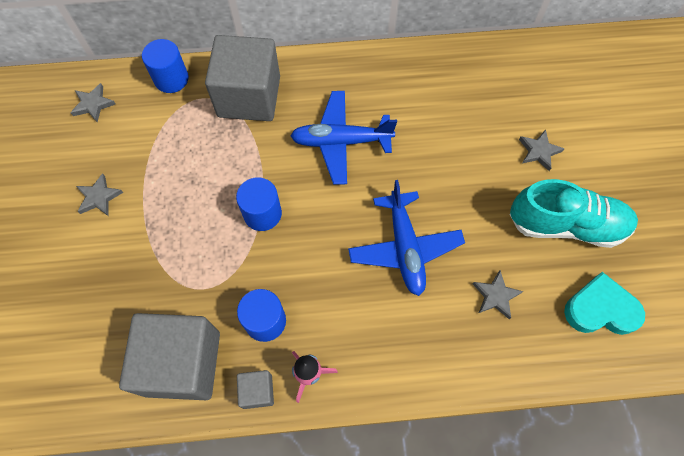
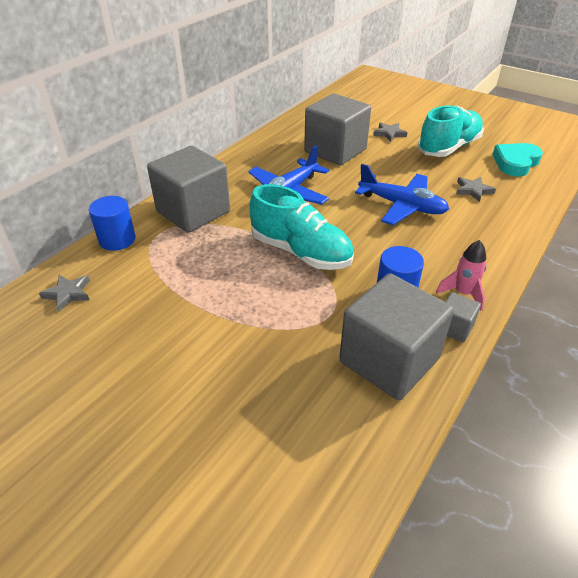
camera: 50 degrees left, 25 degrees down
(99, 197) = (164, 335): grey star -> none
(262, 214) = (301, 252): blue cylinder -> turquoise shoe
(452, 127) = (335, 150): none -> grey cube

